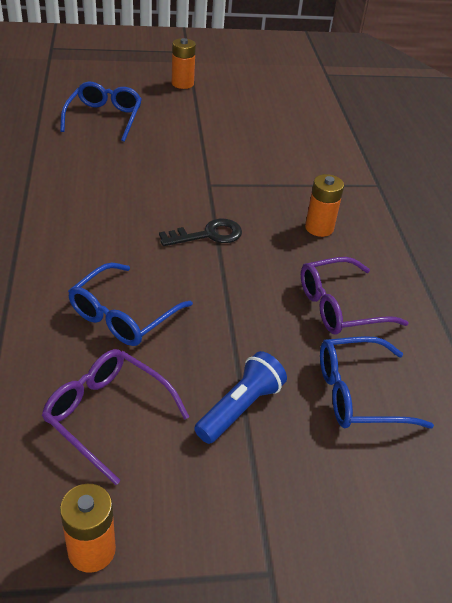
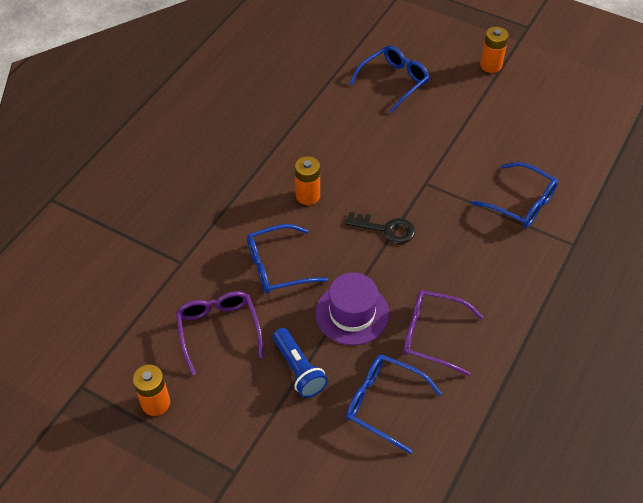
camera: 40 degrees right, 10 degrees up
(240, 408) = (298, 369): blue flashlight -> blue flashlight turned 75 degrees clockwise
(245, 323) = (352, 313): none -> purple hat
(307, 170) = (521, 203): none -> blue glasses
(319, 228) = (479, 262): orange battery -> orange battery (308, 196)

